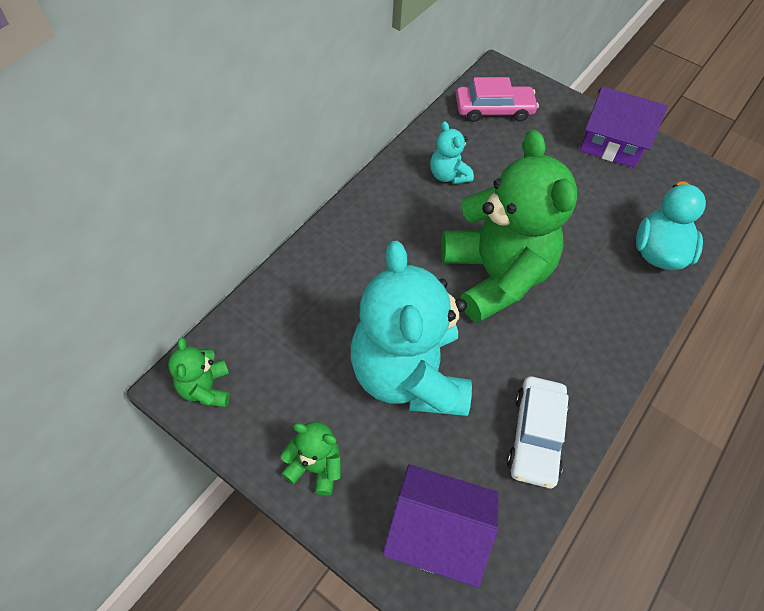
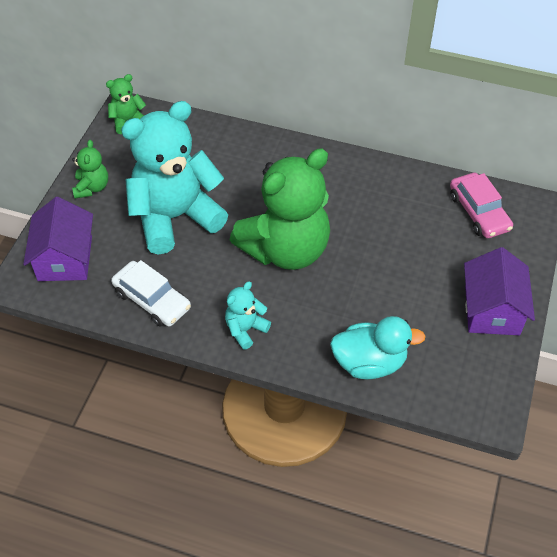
camera: 75 degrees right, 5 degrees down
(448, 175) = (377, 198): turquoise teddy bear -> turquoise teddy bear (245, 329)
(535, 435) = (152, 300): white car -> white car turned 135 degrees counterclockwise

